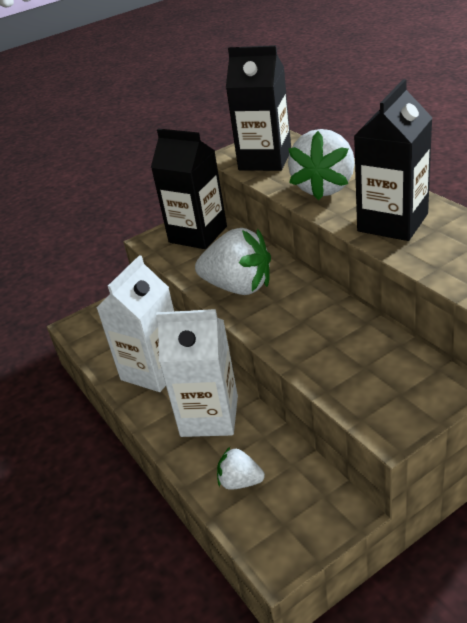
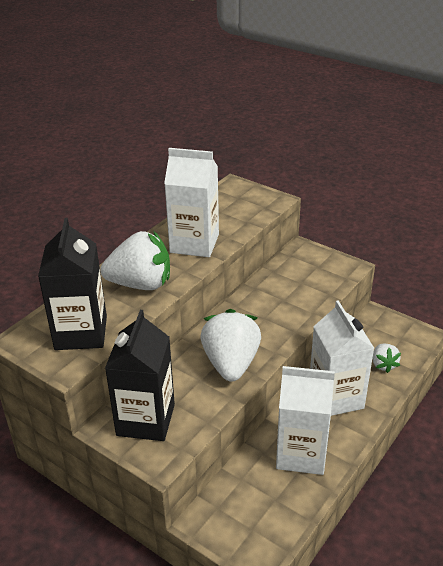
camera: 115 degrees left, 0 degrees up
(392, 222) = (194, 243): black carton -> white carton

